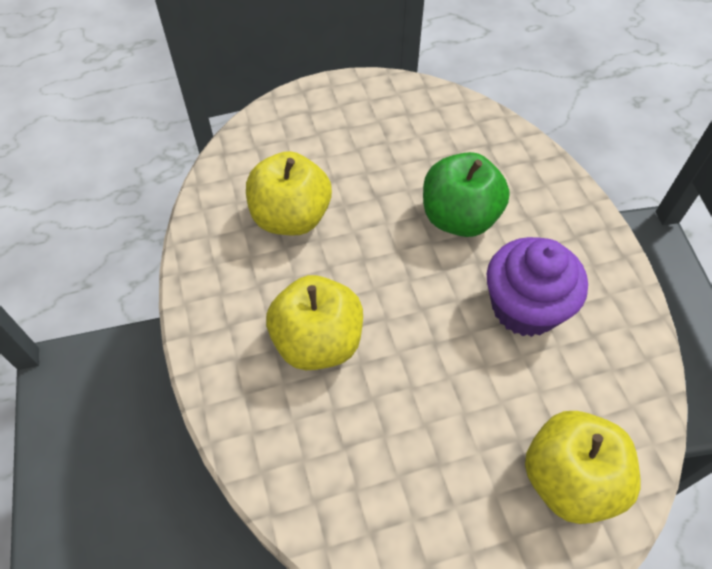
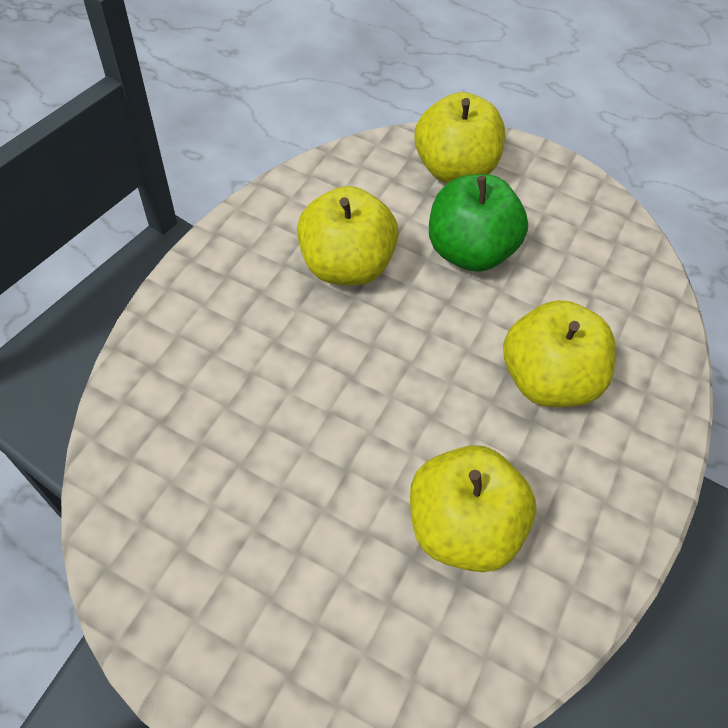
camera: 140 degrees left, 0 degrees up
(459, 218) = (297, 375): green apple -> green apple (469, 251)
(525, 307) = (346, 265): purple cupcake -> yellow apple

